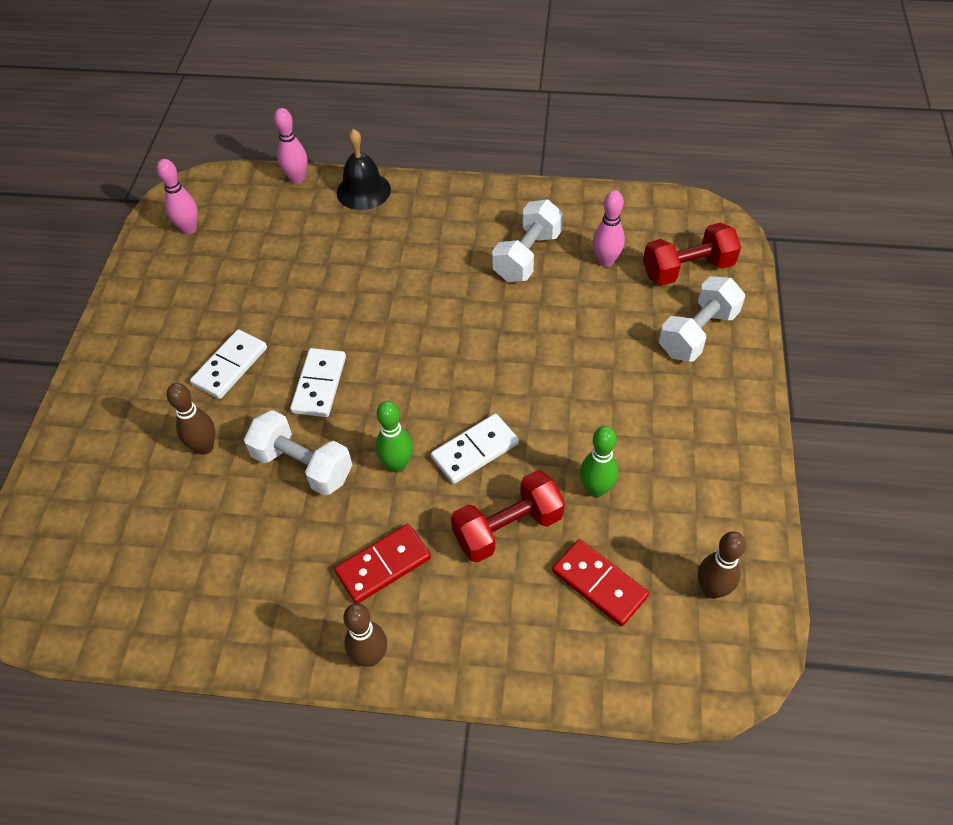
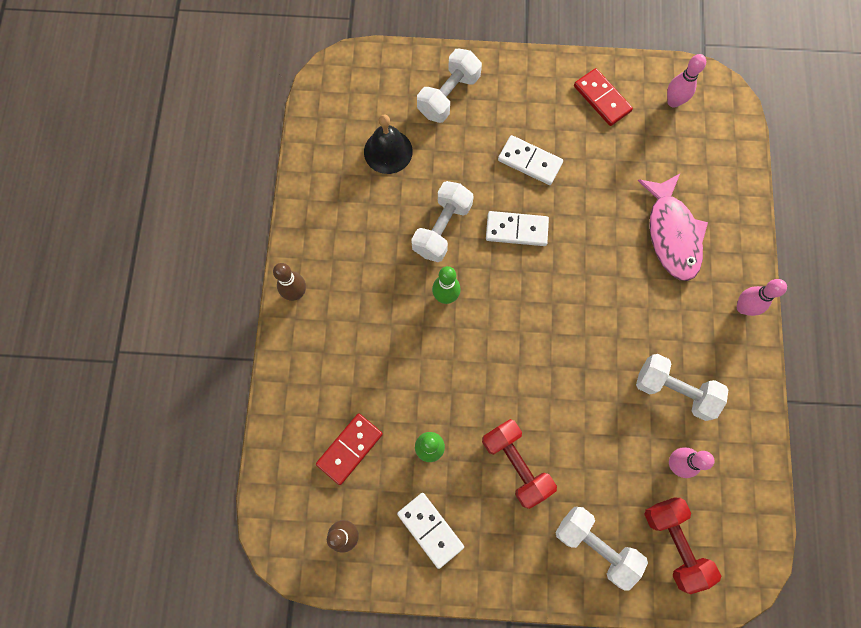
camera: 85 degrees right, 20 degrees up
(108, 451) = (448, 95): none -> white dumbbell
(204, 447) = (455, 158): brown bowling pin -> none
(297, 179) = (747, 178): pink bowling pin -> pink bowling pin (743, 307)
(350, 243) = (672, 234): none -> pink fish
(363, 191) = (740, 237): black bell -> black bell (388, 151)
(383, 565) = (362, 294): red domino -> red domino (602, 99)
(475, 450) = (461, 353): white domino -> white domino (430, 529)
(508, 528) = (394, 381): red dumbbell -> red dumbbell (516, 464)

